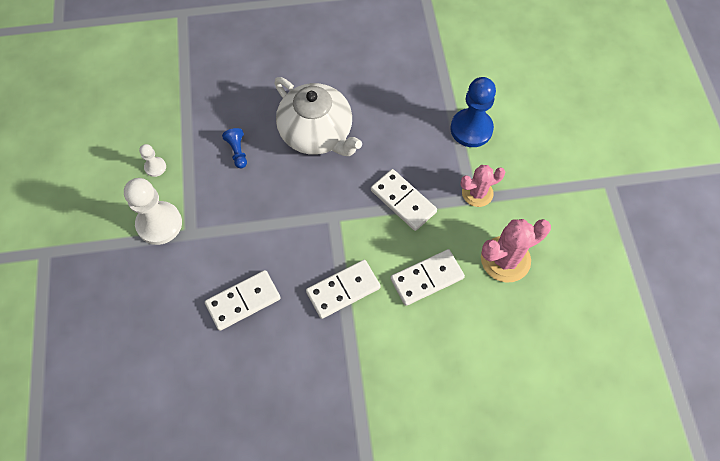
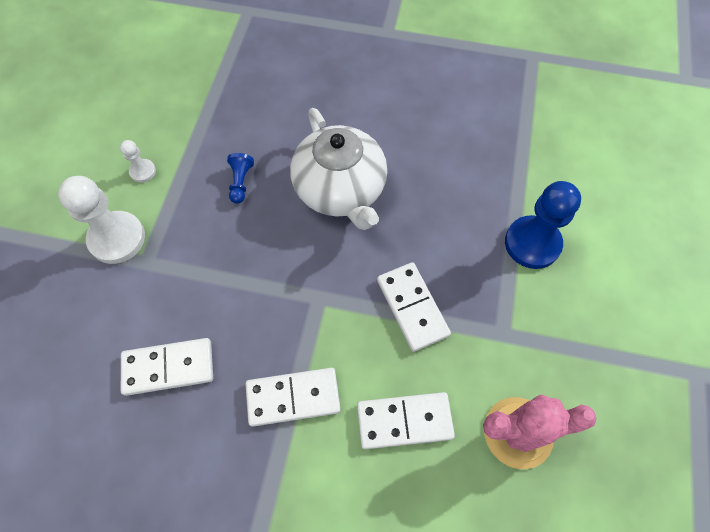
camera: 20 degrees right, 0 degrees up
(477, 193) = (511, 329): pink cactus -> none

